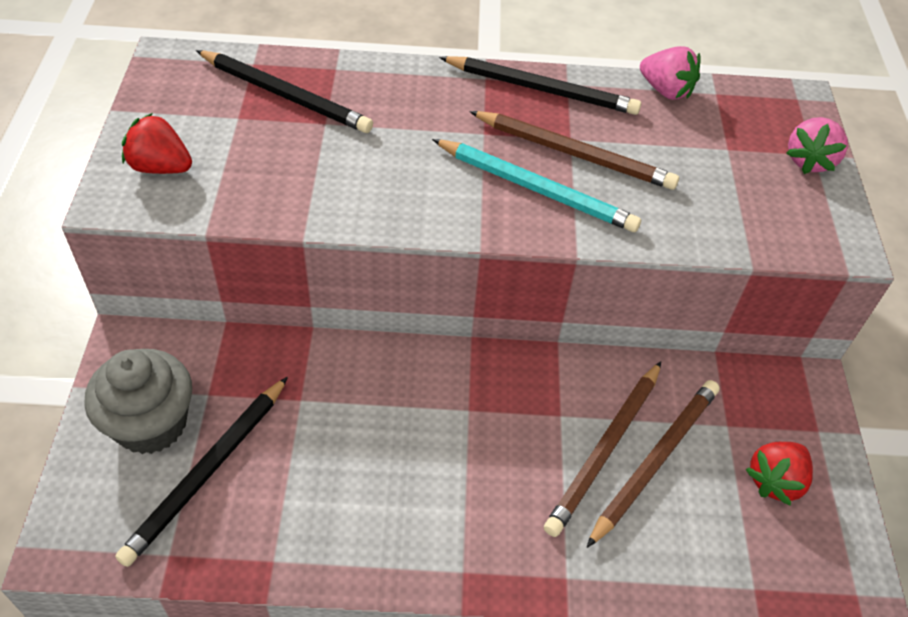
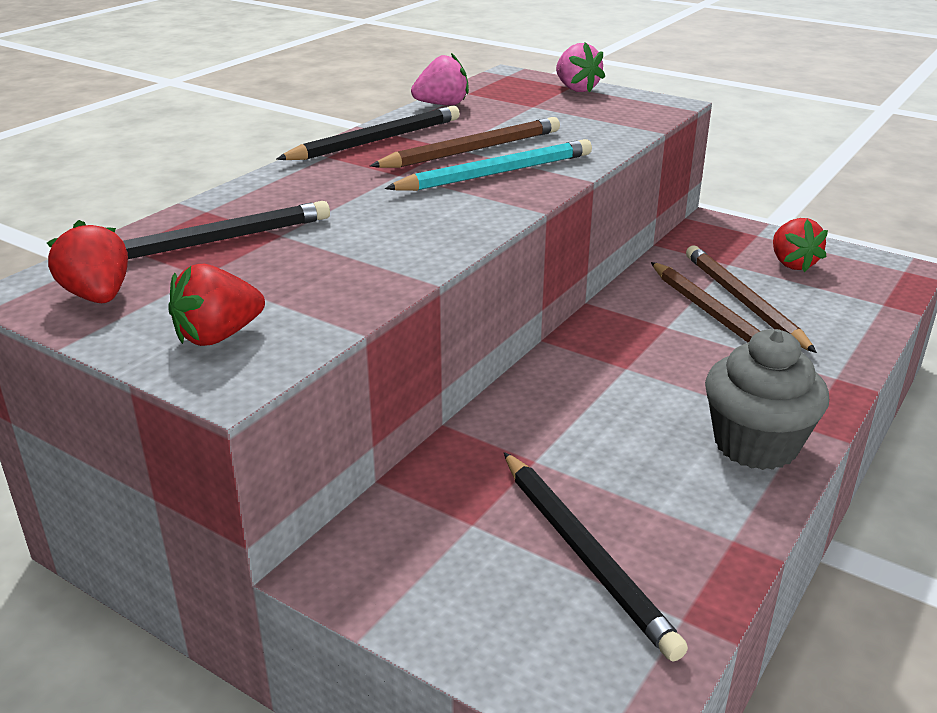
camera: 55 degrees left, 20 degrees down
(151, 424) = (480, 581): grey cupcake -> grey cupcake (755, 445)
(179, 90) = (98, 296): none -> red strawberry

